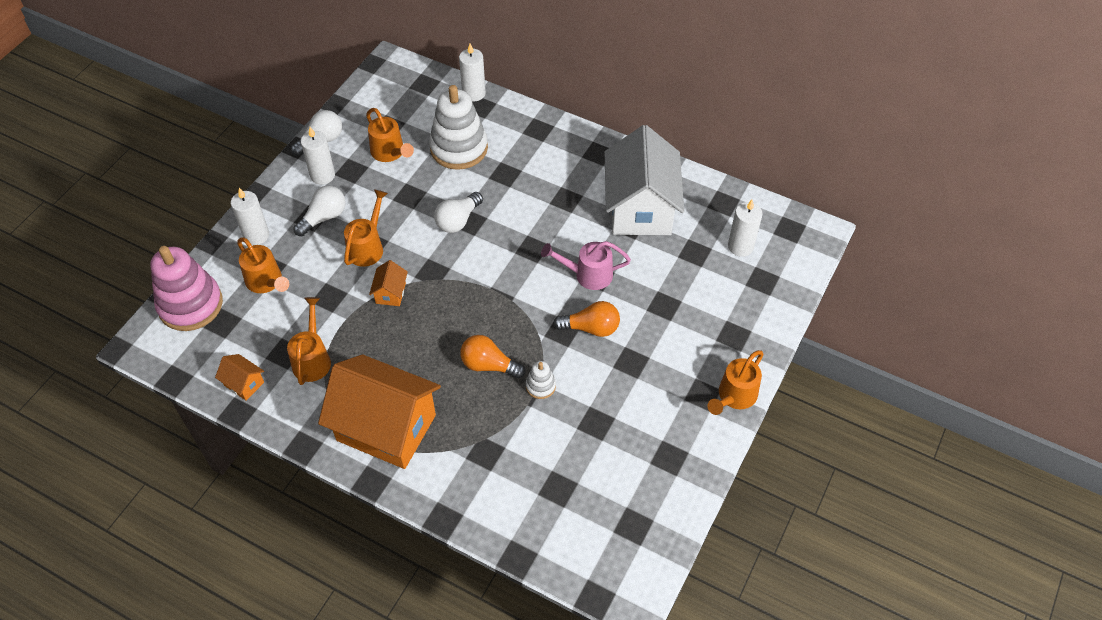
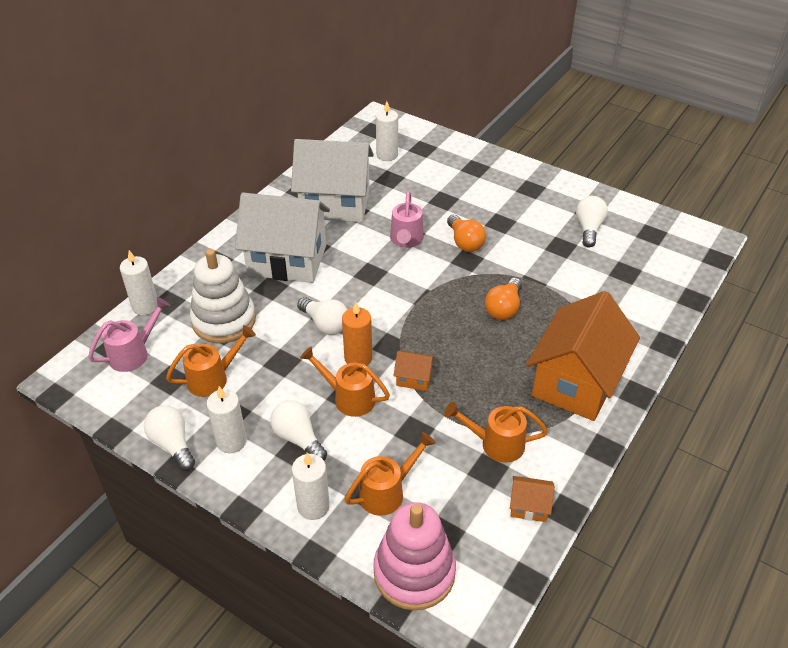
camera: 85 degrees left, 10 degrees down
(244, 383) = (529, 506): orange house -> orange house turned 60 degrees clockwise
(415, 249) = (358, 358): none -> orange candle
(417, 98) = (134, 353): none -> pink watering can
(540, 386) = (525, 276): white stacking toy -> none
(545, 181) = (287, 260): none -> white house
(591, 328) = (465, 242): orange light bulb -> orange light bulb turned 150 degrees clockwise
(633, 454) = (589, 229): none -> white light bulb
(734, 397) = (532, 174): orange watering can -> none

